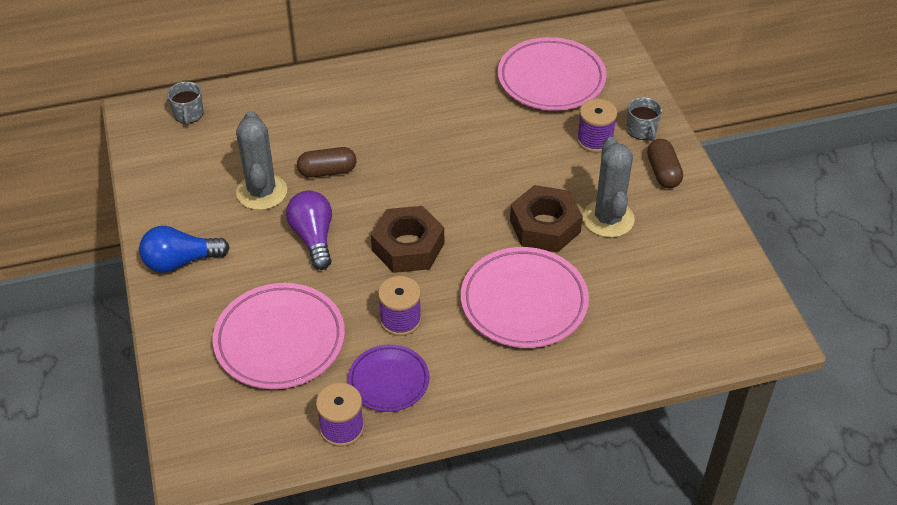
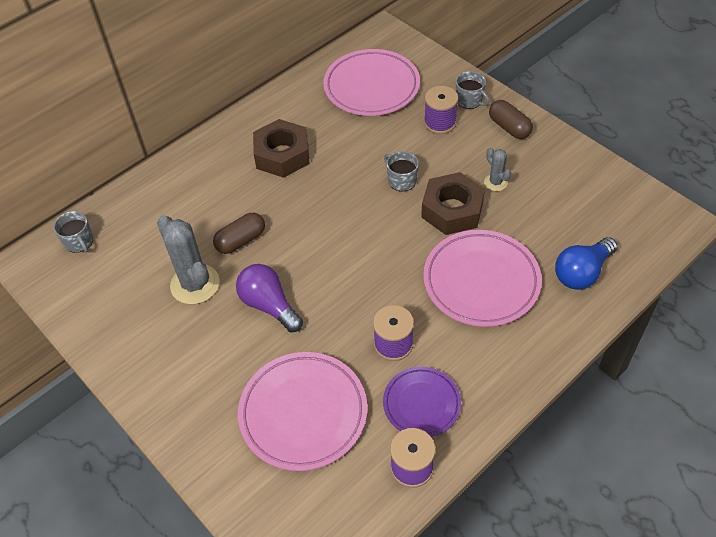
camera: 25 degrees left, 5 degrees up
(180, 261) = (163, 382): blue light bulb -> blue light bulb (582, 273)
(408, 247) = (355, 277): brown nut -> brown nut (282, 155)
(515, 179) = (401, 180): none -> grey mug
(608, 219) = (495, 182): grey cactus -> grey cactus, size x0.51

